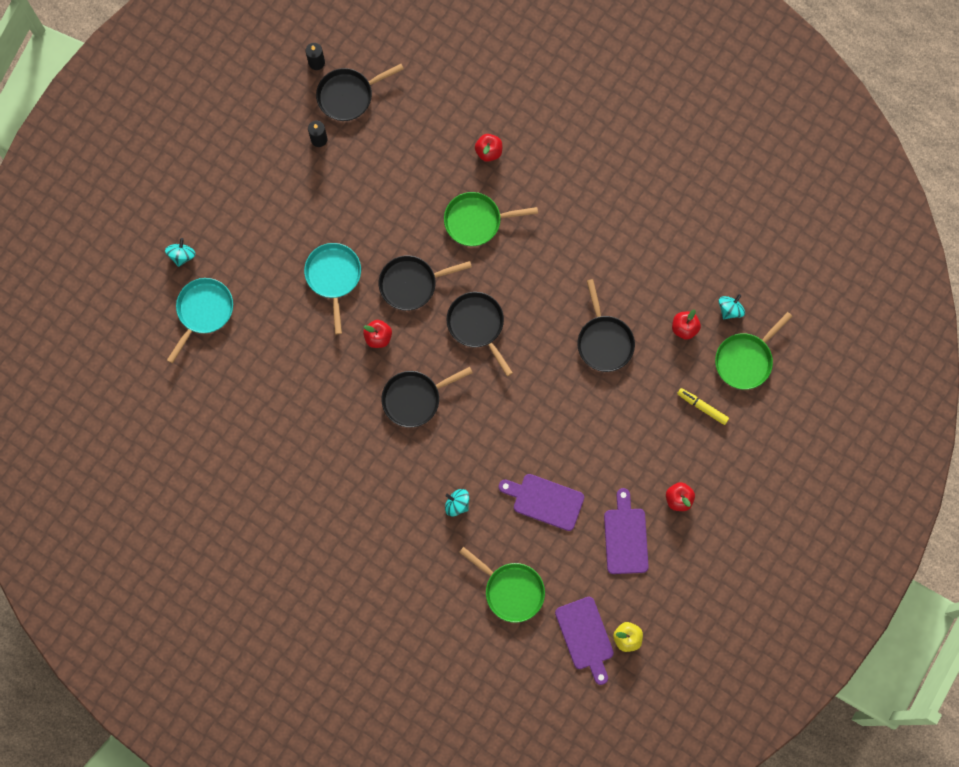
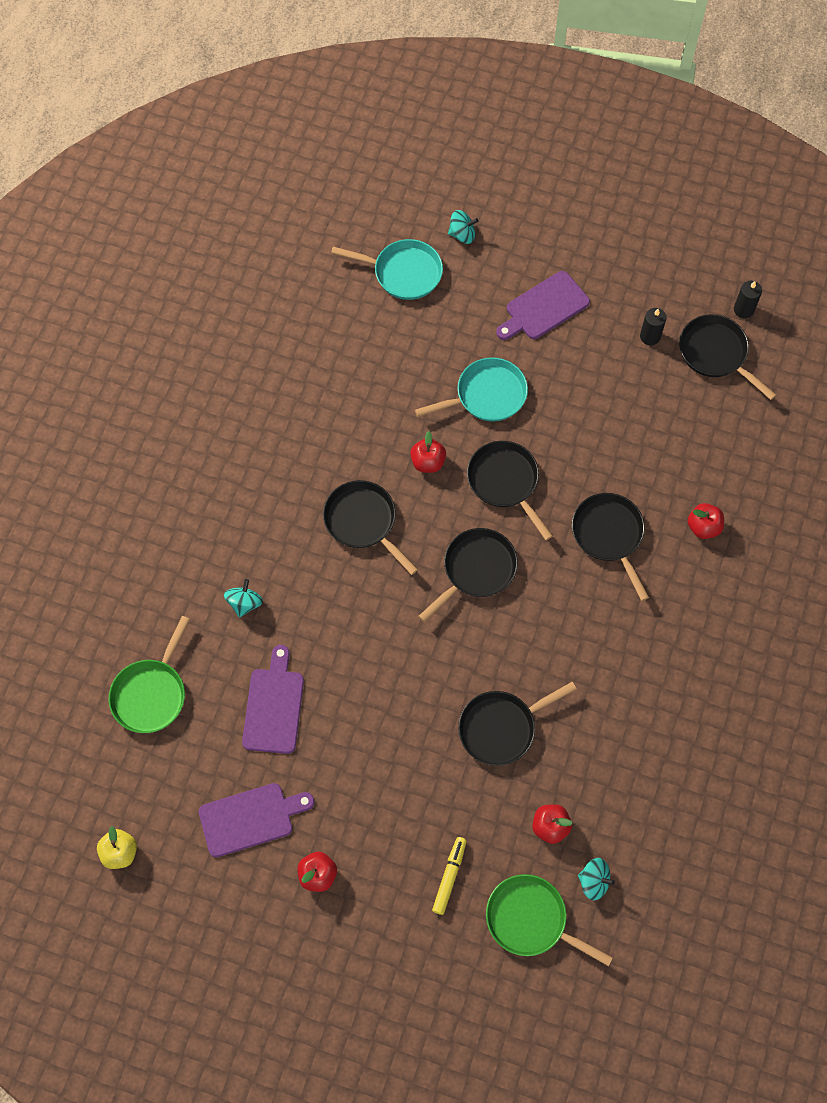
camera: 75 degrees right, 10 degrees down
(477, 221) = (609, 536): green pan -> black pan
(585, 636) = (111, 799): purple cutting board -> purple cutting board (544, 308)

